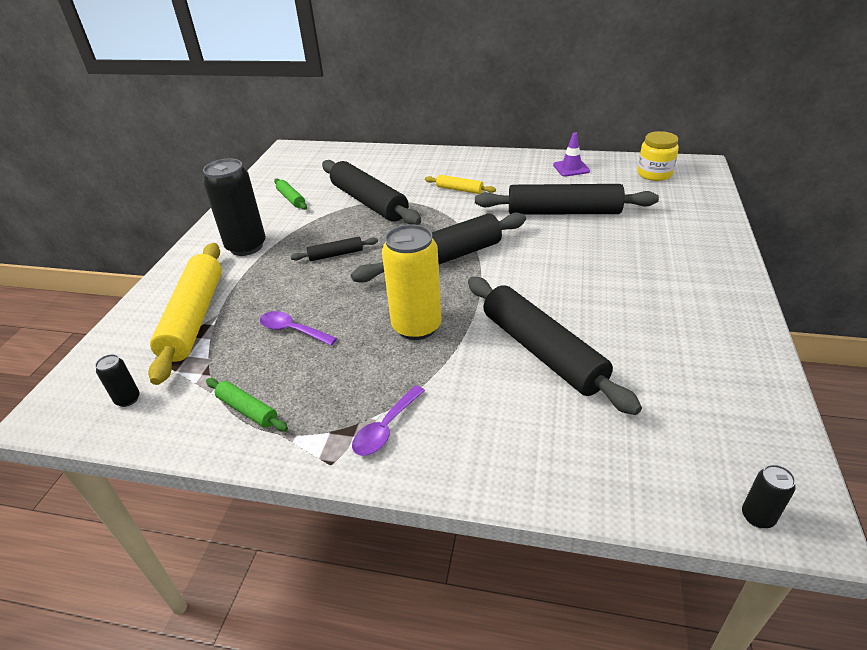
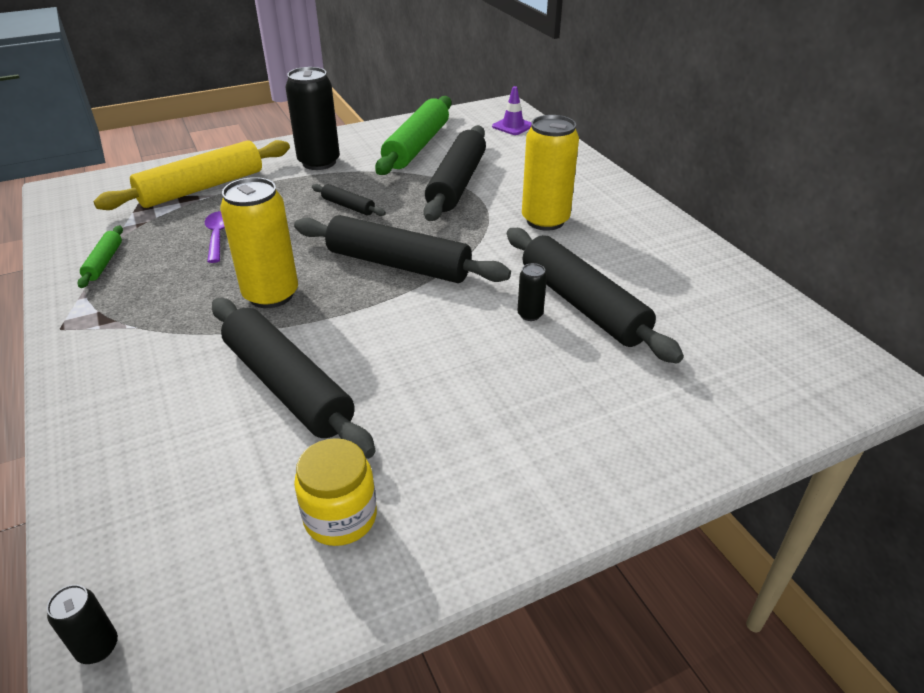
camera: 50 degrees right, 0 degrees up
(128, 399) = (89, 210): black can -> black can (530, 314)
(291, 199) = (416, 146): green rolling pin -> green rolling pin, size x2.17
(386, 428) = (116, 337): purple spoon -> none
(459, 189) = (545, 220): yellow rolling pin -> yellow can
(542, 351) = (287, 386): black rolling pin -> black rolling pin turned 60 degrees counterclockwise
(571, 168) = (698, 273): purple traffic cone -> purple traffic cone (512, 126)
(654, 174) = (781, 344): yellow jar -> yellow jar (340, 517)

